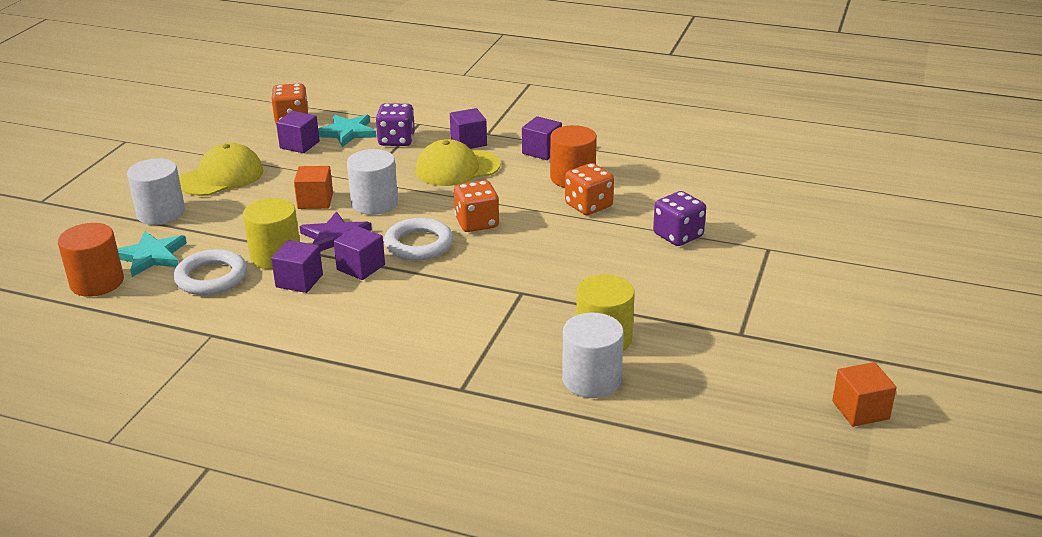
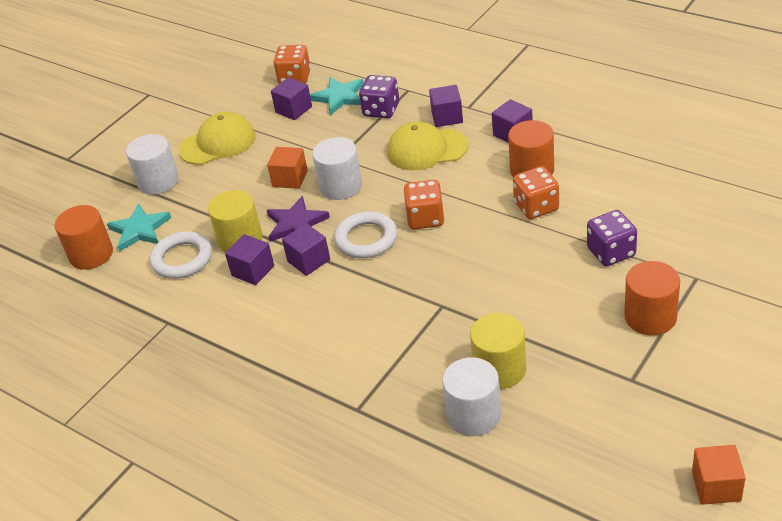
camera: 20 degrees right, 10 degrees up
(738, 282) = (650, 317): none -> orange cylinder

